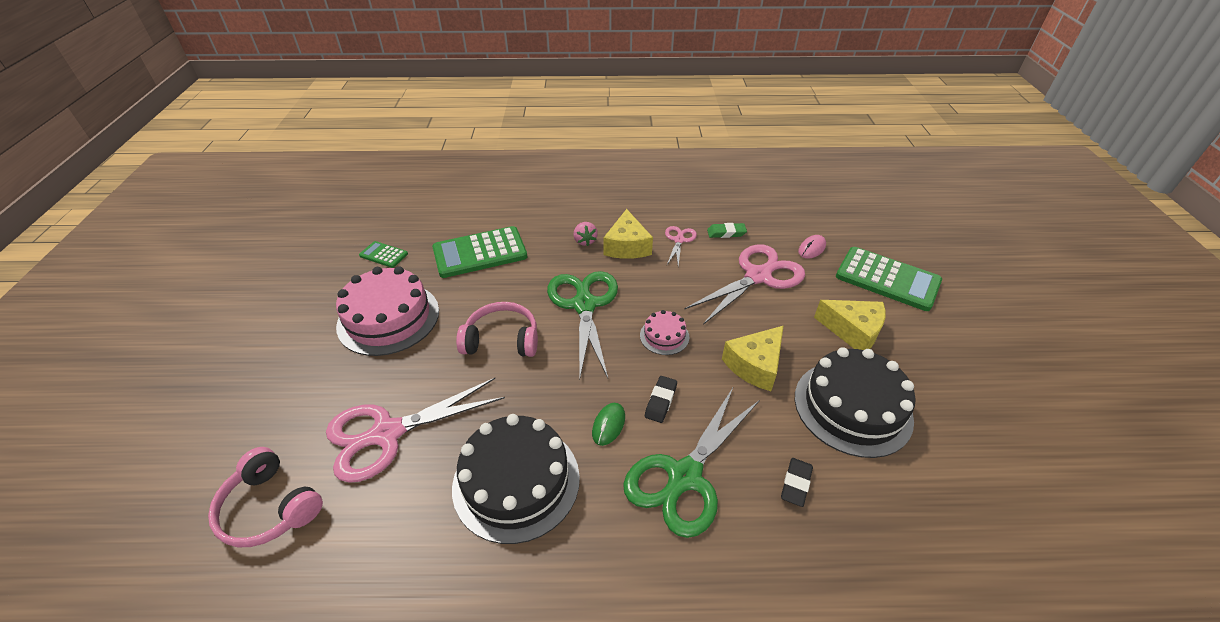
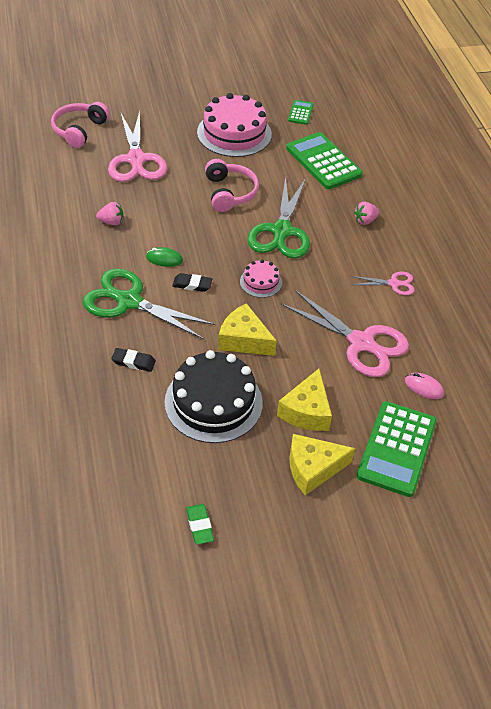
camera: 75 degrees right, 5 degrees up
(387, 433) = (136, 159): pink scissors -> pink scissors turned 150 degrees counterclockwise
(516, 481) = (111, 222): black cake -> pink strawberry
(584, 305) = (281, 231): green scissors -> green scissors turned 120 degrees clockwise
(627, 246) = (369, 248): yellow cheese -> yellow cheese (313, 469)
(726, 233) = (421, 318): green eraser -> green eraser (199, 526)

